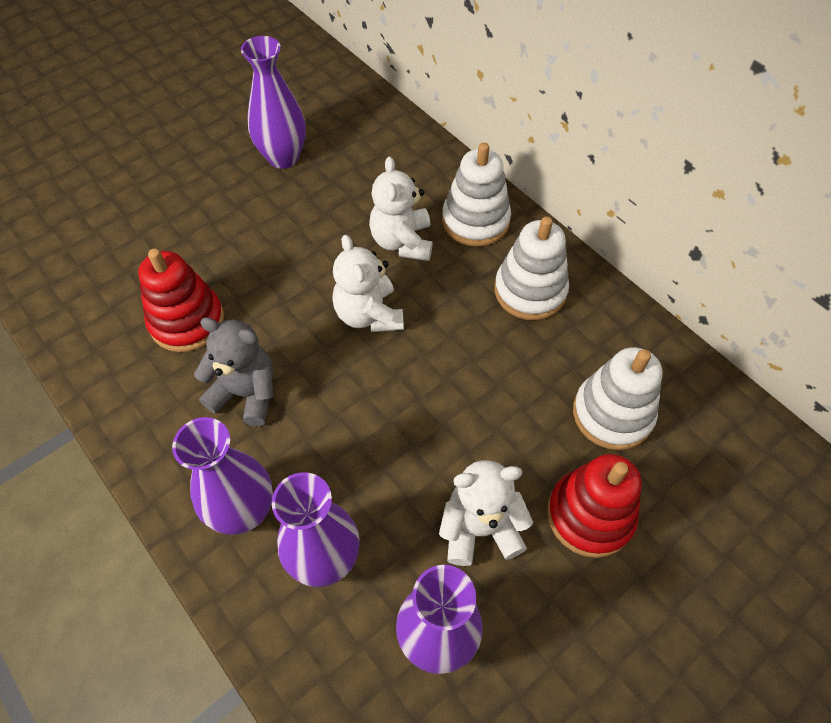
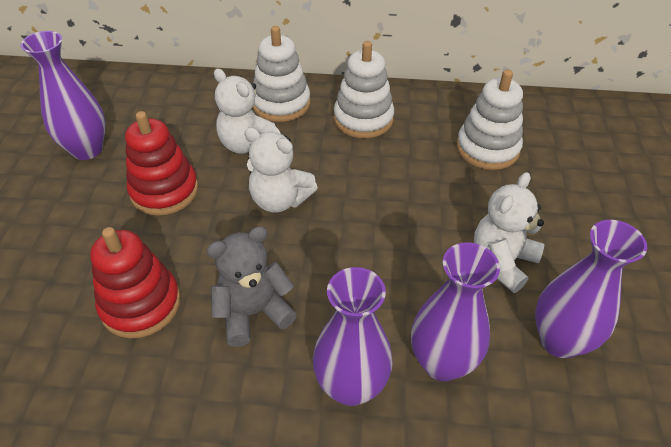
camera: 45 degrees left, 10 degrees down
(590, 515) = (543, 206): red stacking toy -> red stacking toy (164, 191)

